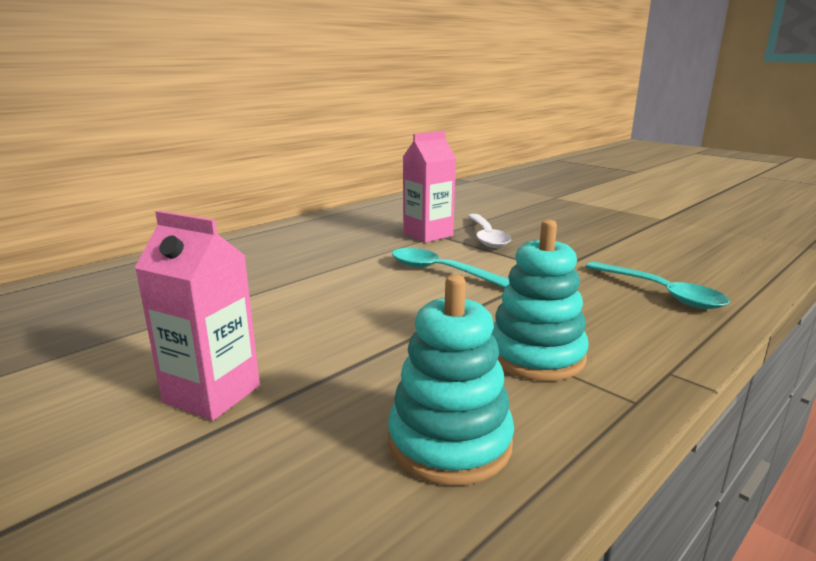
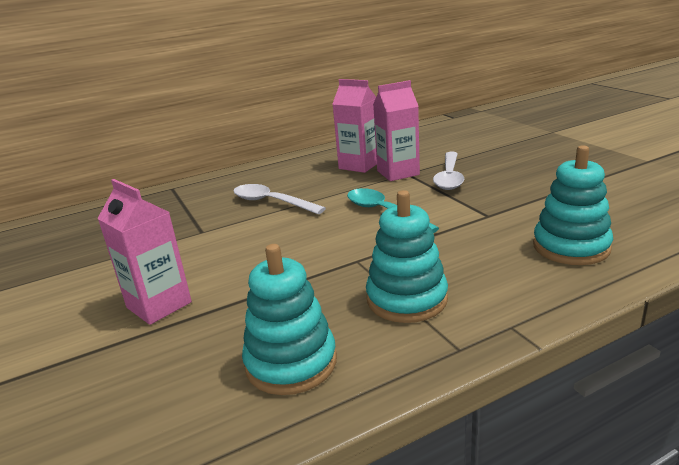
camera: 20 degrees right, 5 degrees up
(296, 268) = (271, 202): none -> white spoon
(378, 229) = (359, 165): none -> pink carton
(661, 293) = (571, 247): turquoise spoon -> turquoise stacking toy

